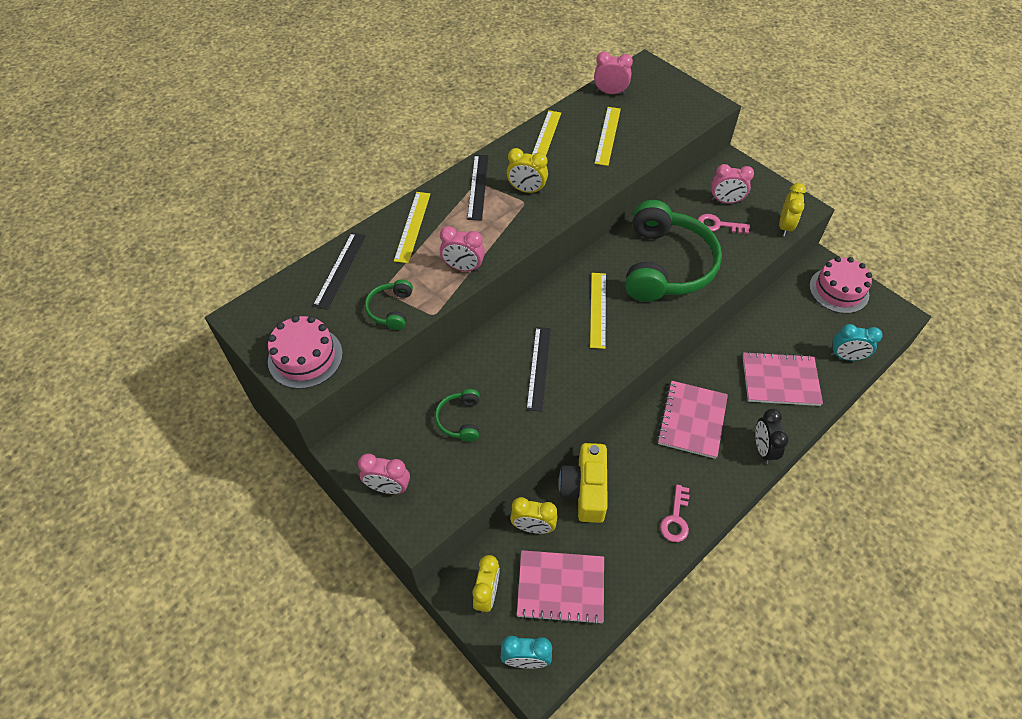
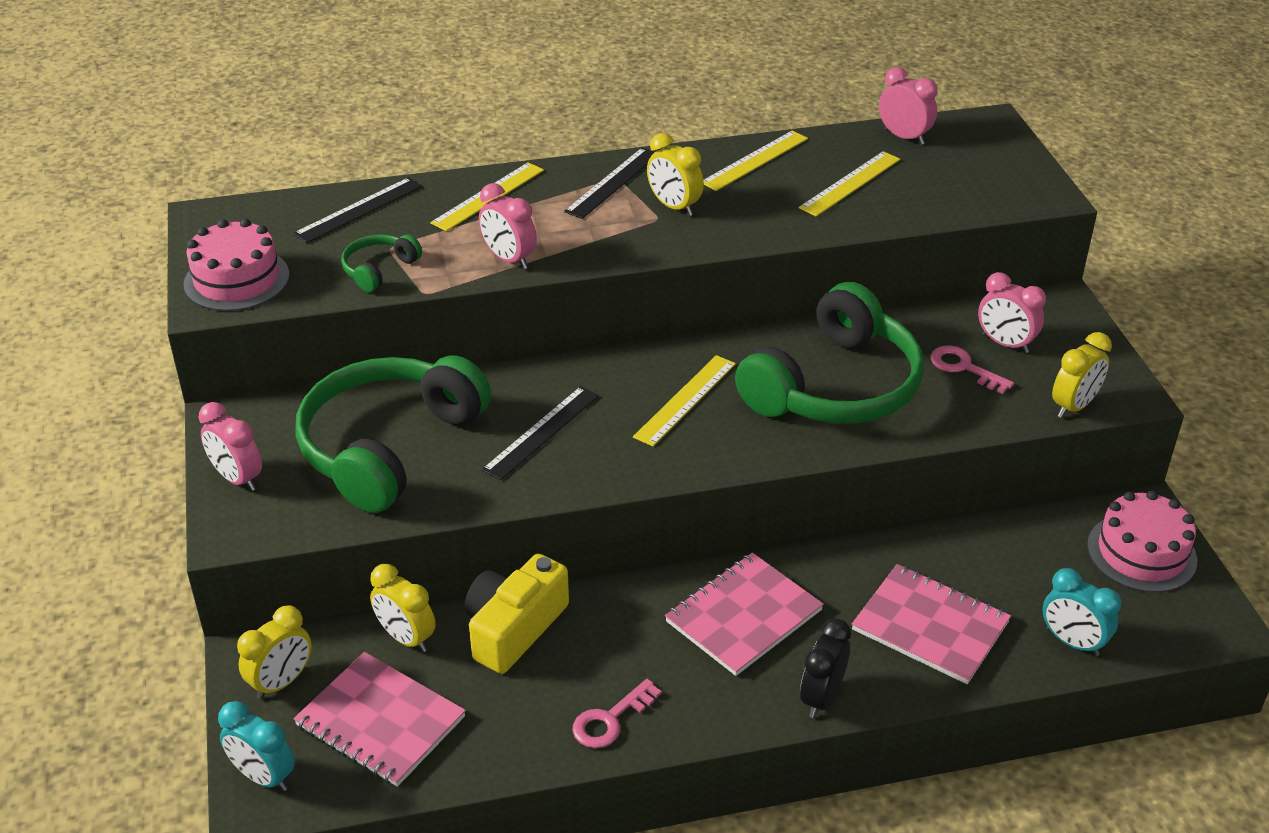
camera: 30 degrees right, 15 degrees down
(460, 420) = (388, 446): green headphones -> green headphones, size x2.34

